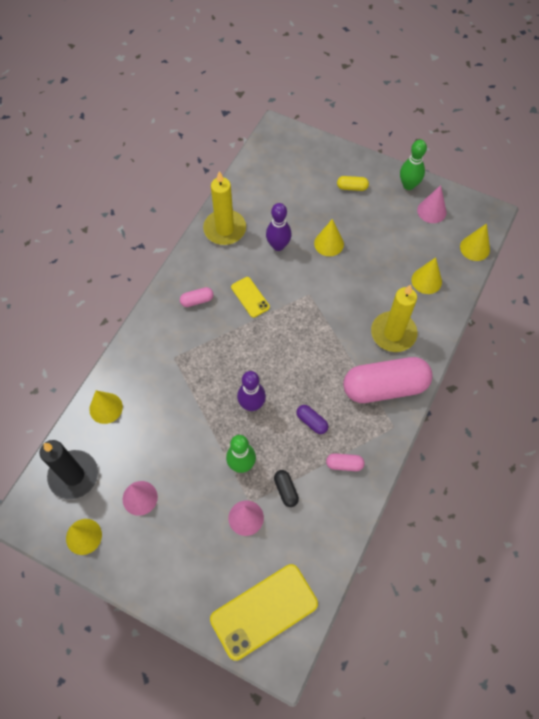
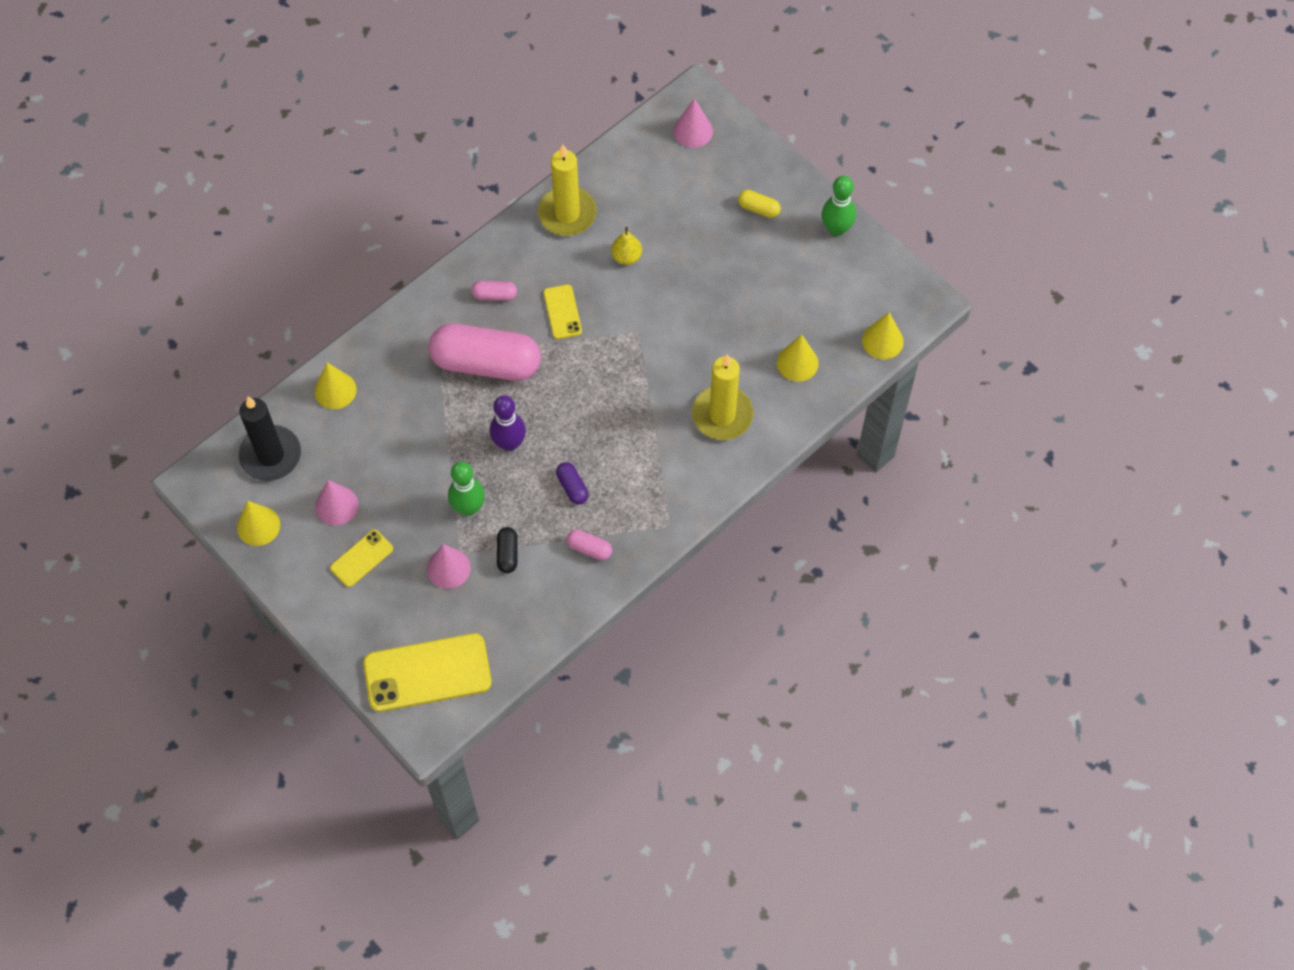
camera: 20 degrees right, 0 degrees up
(175, 534) = (361, 558): none -> yellow phone
(278, 245) = (626, 257): purple bowling pin -> yellow pear
(329, 243) = (693, 274): yellow cone -> none
(384, 387) = (680, 476): pink capsule -> pink capsule (486, 363)
(431, 211) = (850, 273): pink cone -> pink cone (693, 131)

